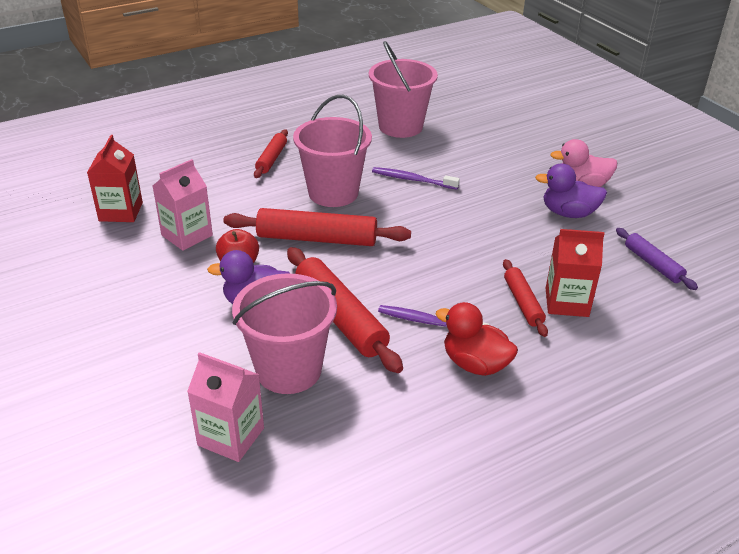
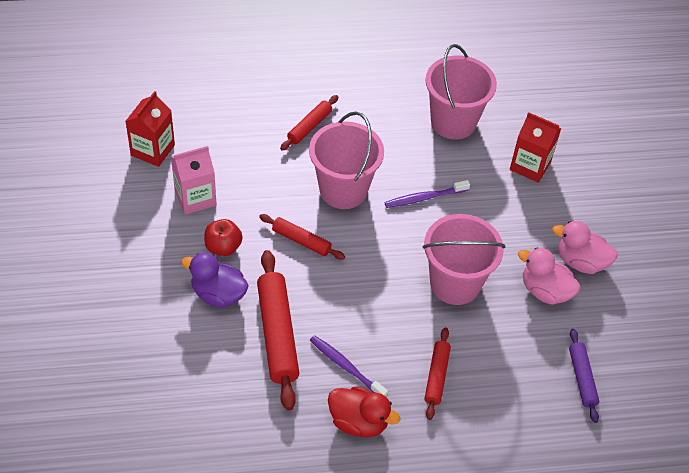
camera: 20 degrees right, 15 degrees up
(231, 436) = (143, 414): pink carton -> none
(289, 370) = (212, 371): pink bucket -> pink bucket (455, 283)
(317, 239) = (301, 241): red rolling pin -> red rolling pin, size x0.57
(412, 179) = (424, 198): purple toothbrush -> purple toothbrush turned 60 degrees counterclockwise
(475, 364) = (358, 422): red duck -> red duck turned 150 degrees clockwise
(566, 302) = (474, 390): red carton -> red carton (530, 166)
(568, 213) = (545, 291): purple duck -> pink duck

